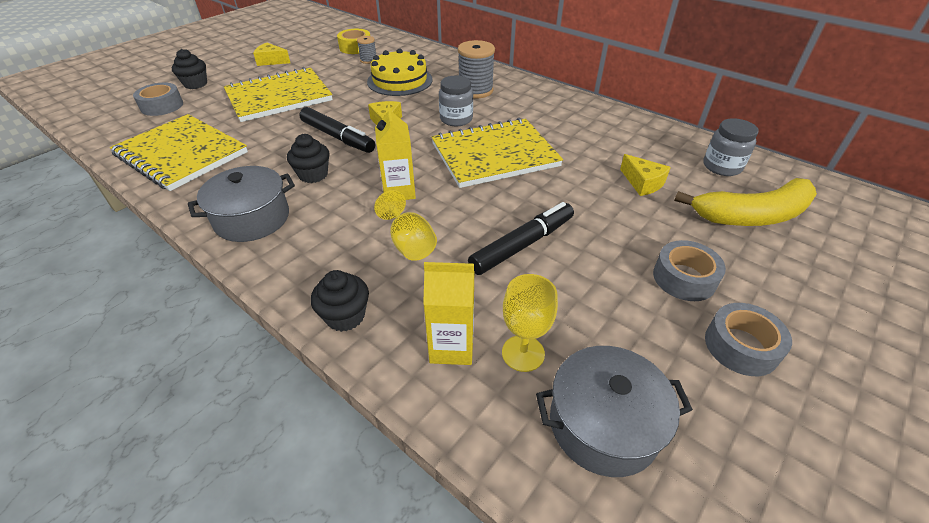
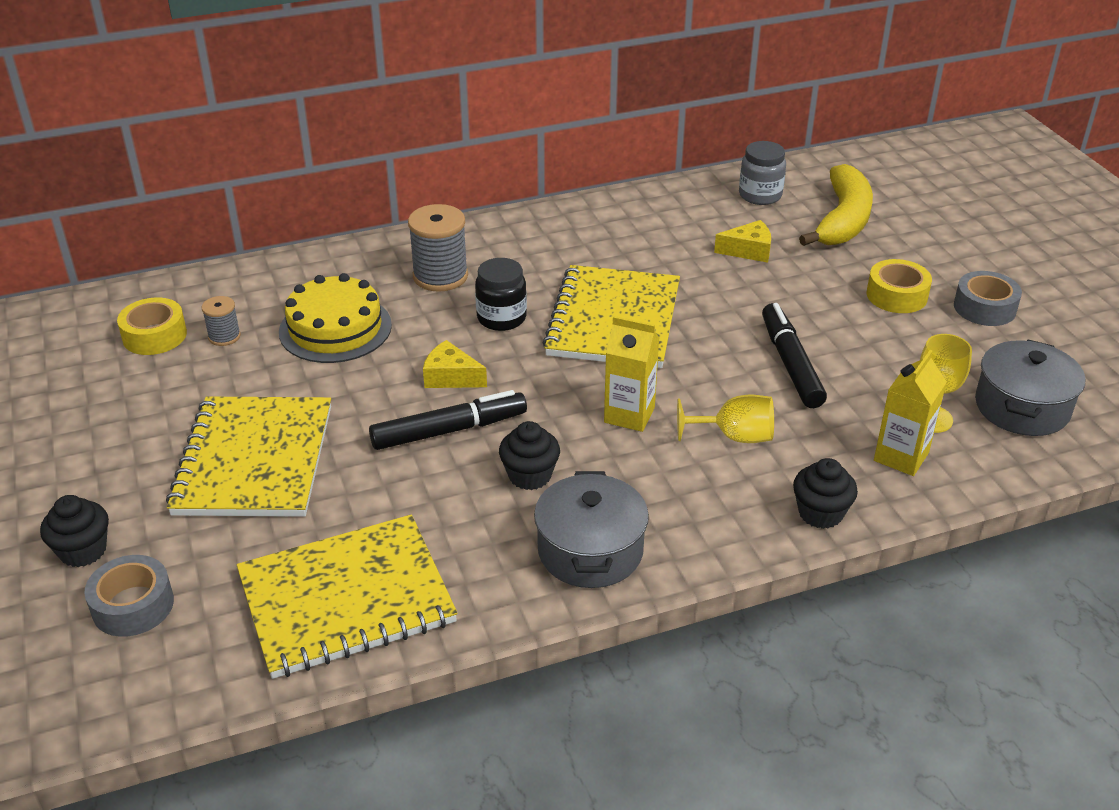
camera: 60 degrees left, 5 degrees down
(271, 61) = (91, 440): yellow cheese -> none
(456, 119) = (501, 318): grey jar -> black jar
(684, 278) = (896, 295): grey tape -> yellow tape

